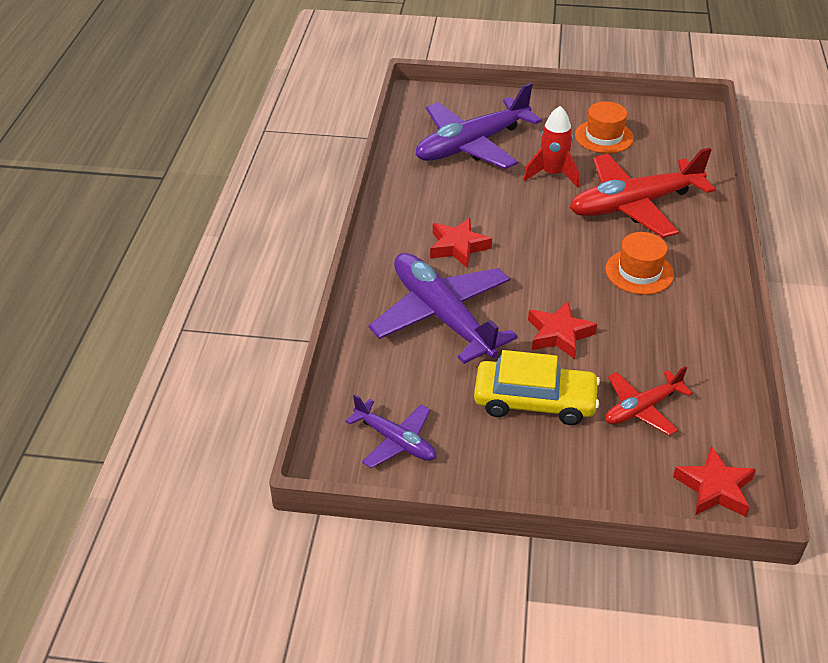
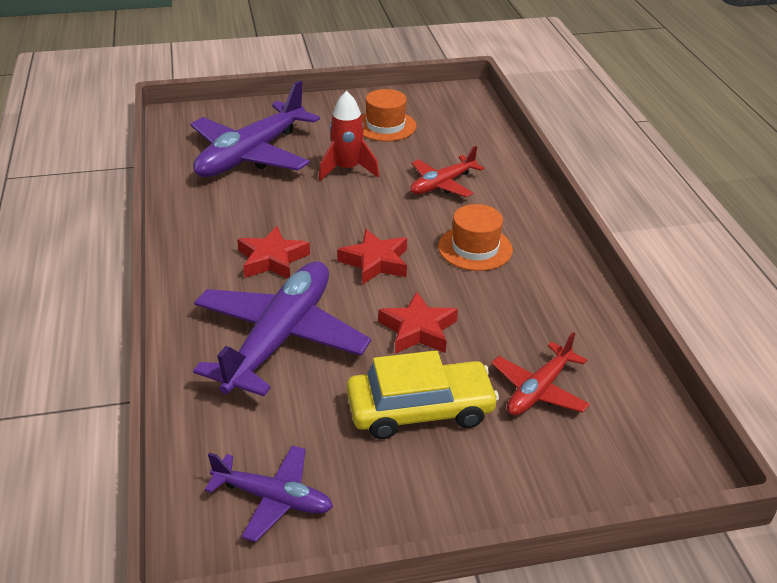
camera: 20 degrees left, 5 degrees down
(442, 316) = (280, 338): purple plane -> purple plane turned 75 degrees clockwise
(634, 205) = (442, 184): red plane -> red plane, size x0.54
(714, 488) = (652, 459): red star -> red star (375, 262)

